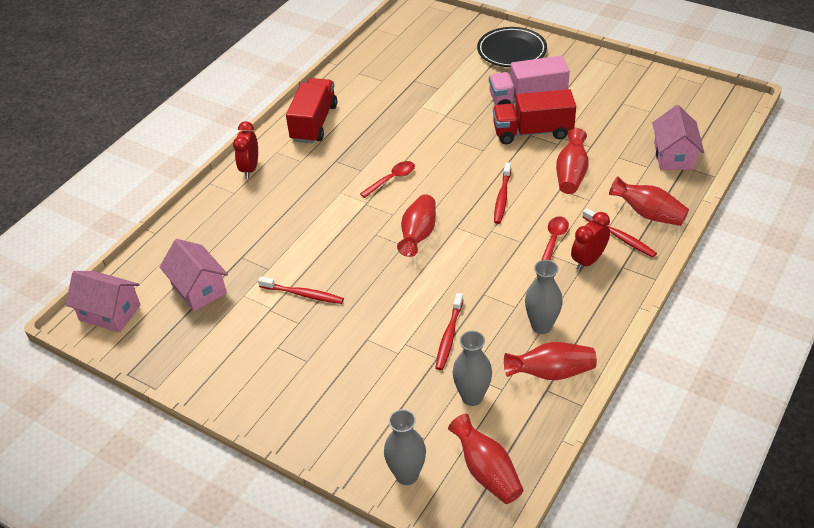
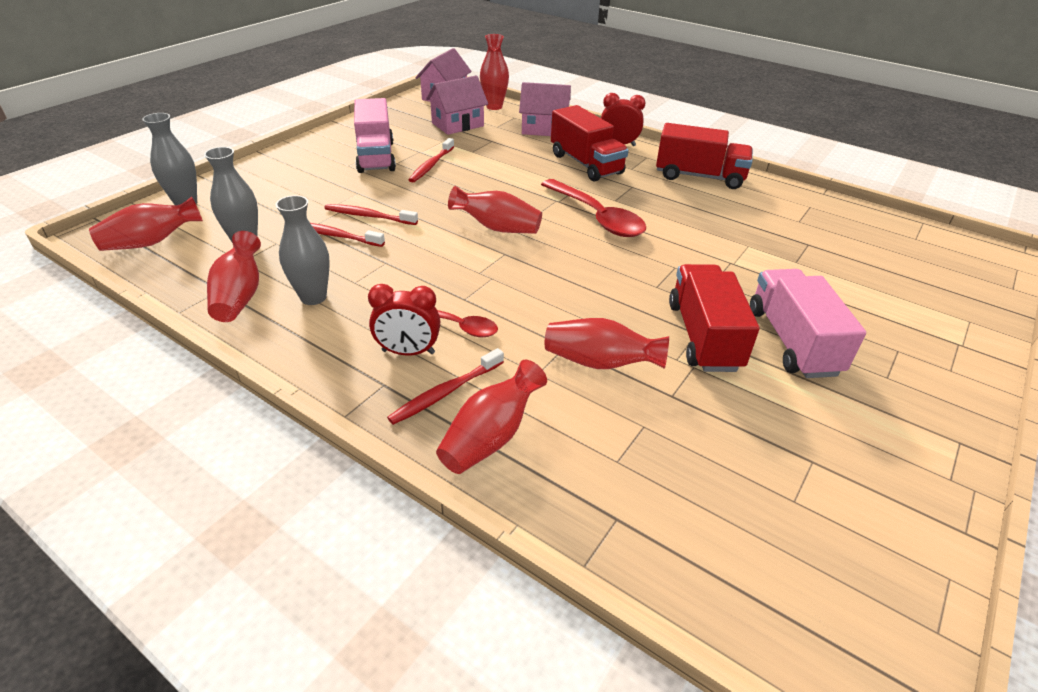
camera: 90 degrees right, 5 degrees down
(147, 265) = (494, 107): none -> red vase
(285, 342) = (376, 157): none -> pink truck
(294, 188) = (586, 164): none -> red truck
(392, 179) = (597, 217): red spoon -> red spoon, size x1.76
(502, 197) = (553, 292): red toothbrush -> red toothbrush (368, 216)
(511, 51) = (928, 340): black plate -> none
(588, 261) = (408, 352): red clock -> red clock turned 135 degrees clockwise
(674, 156) = (649, 508): pink house -> pink house (544, 129)

